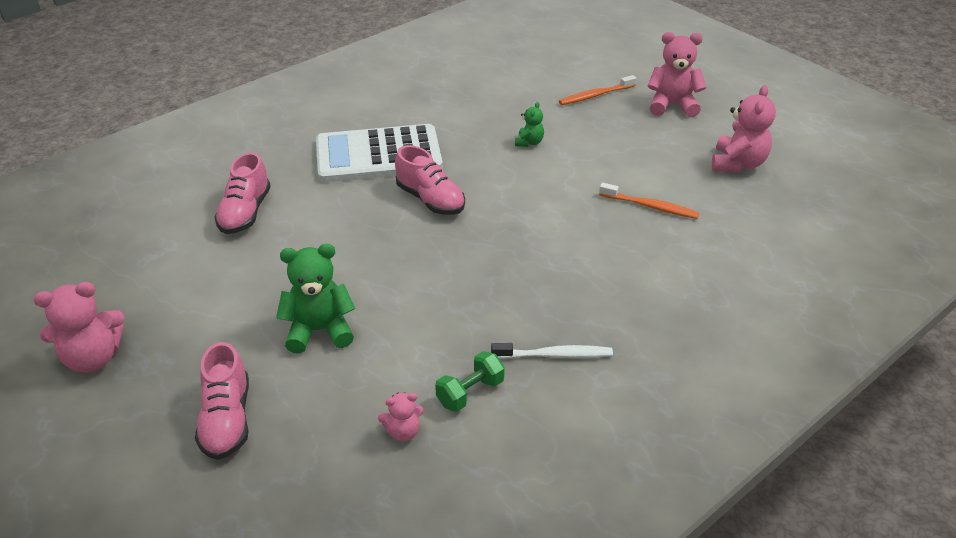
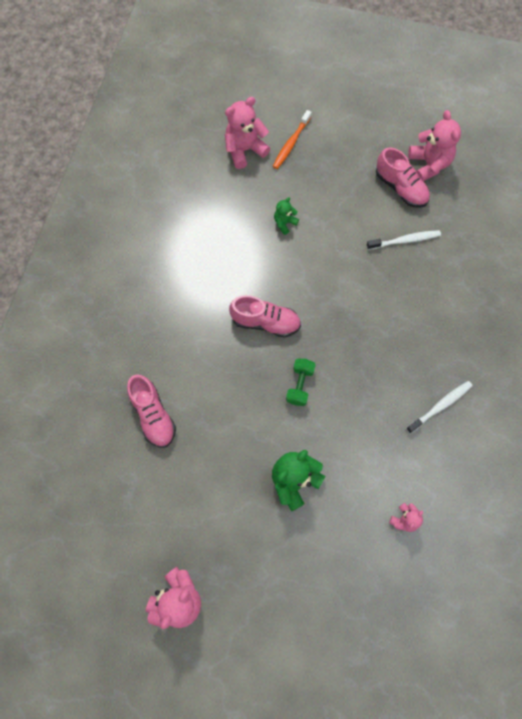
camera: 35 degrees left, 30 degrees up
(227, 420) = (302, 583): pink shoe -> pink shoe (400, 188)
(378, 155) = (193, 300): white calculator -> none
(470, 392) = (417, 466): green dumbbell -> green dumbbell (300, 385)
(529, 142) = (284, 223): green teddy bear -> green teddy bear turned 120 degrees counterclockwise
(650, 206) = (405, 240): orange toothbrush -> white toothbrush
(672, 105) = (349, 125): pink teddy bear -> pink teddy bear (245, 150)

